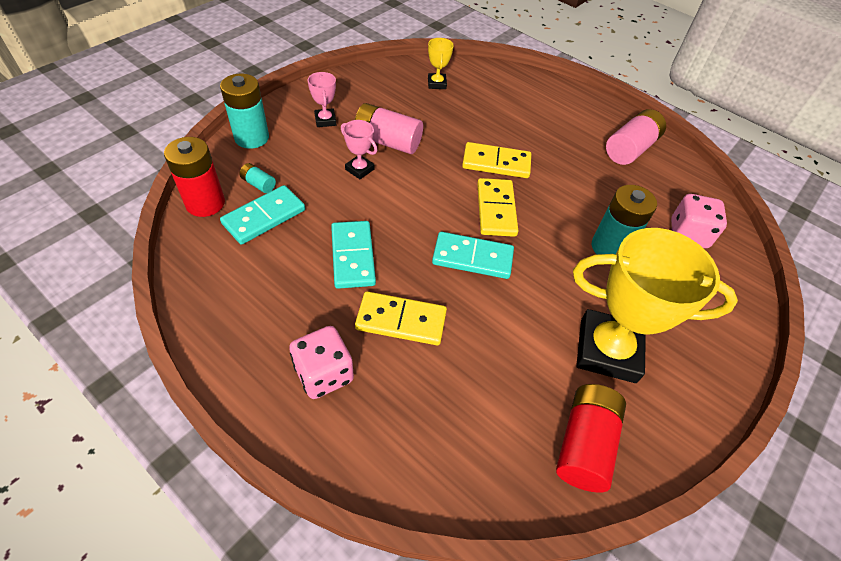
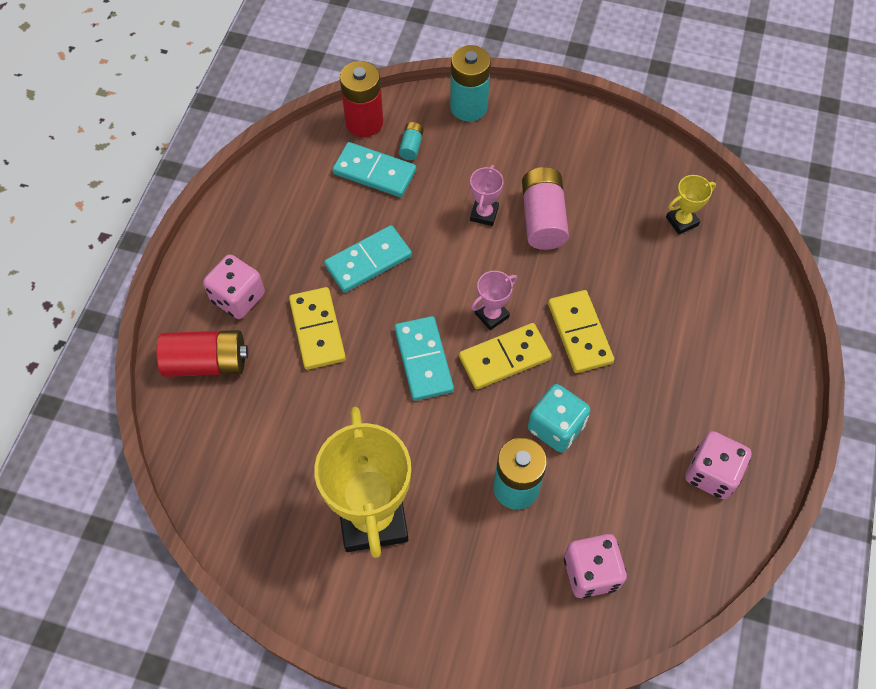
camera: 70 degrees right, 10 degrees up
(325, 120) = (537, 150): pink trophy -> pink trophy (491, 315)
(567, 206) = (556, 427): none -> turquoise dice
(584, 444) = (262, 519): red battery -> red battery (207, 362)
(630, 149) = (711, 473): pink battery -> pink dice

